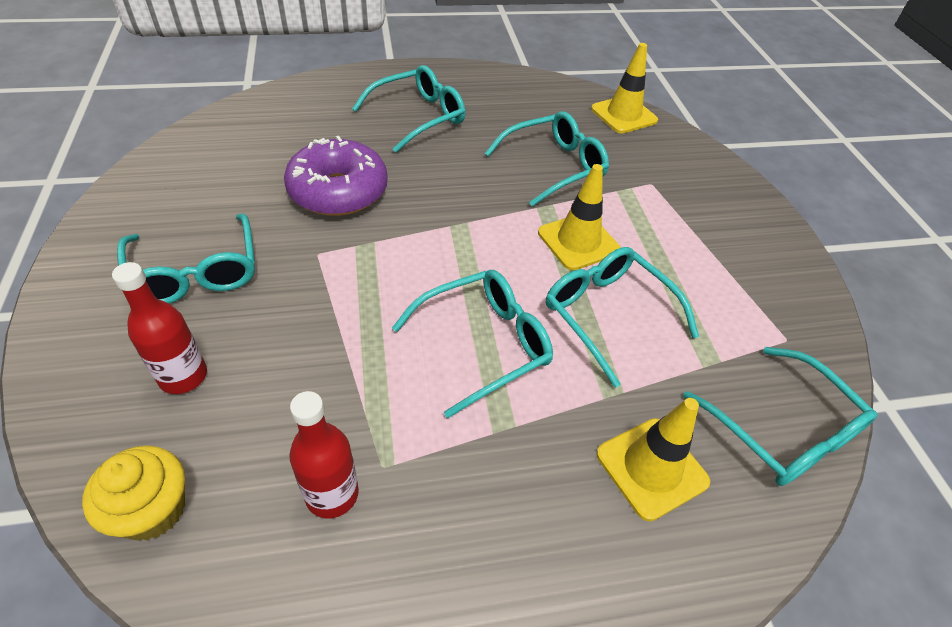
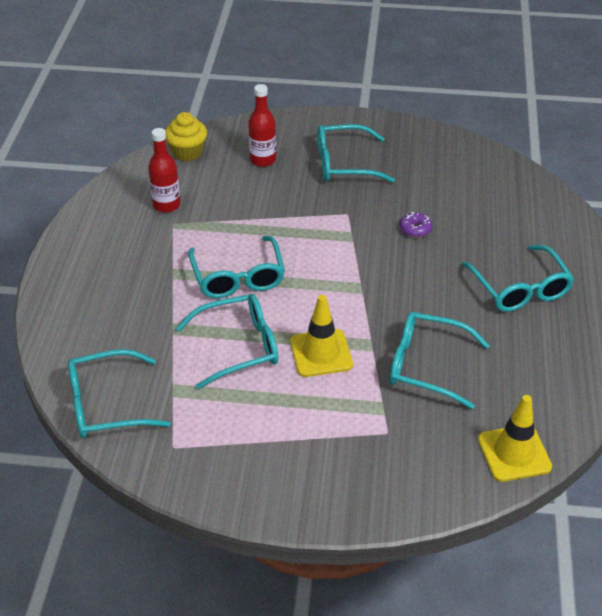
camera: 110 degrees right, 5 degrees down
(338, 191) = (415, 229): purple donut -> purple donut, size x0.41
(554, 166) = (426, 366): turquoise glasses -> turquoise glasses turned 120 degrees clockwise
(651, 468) = (117, 329): yellow traffic cone -> none

